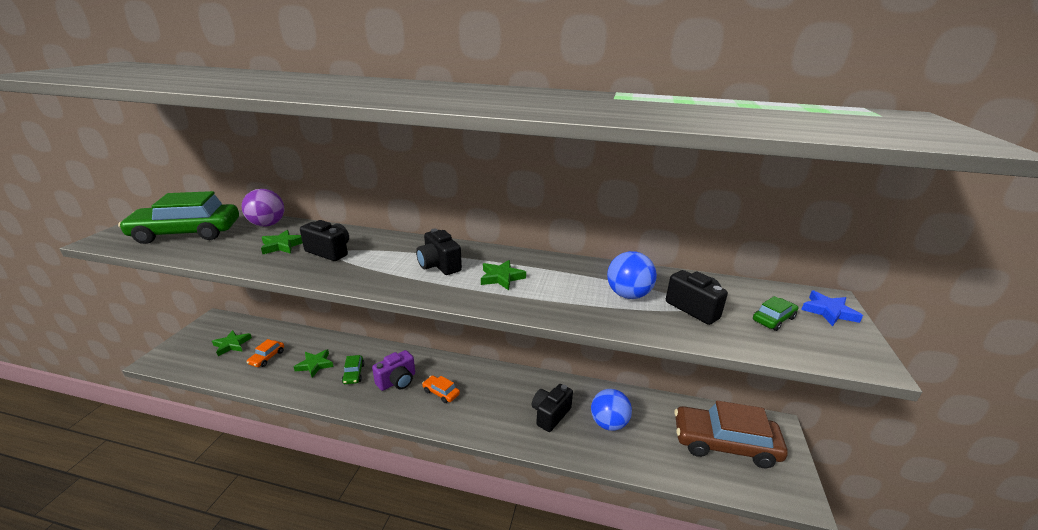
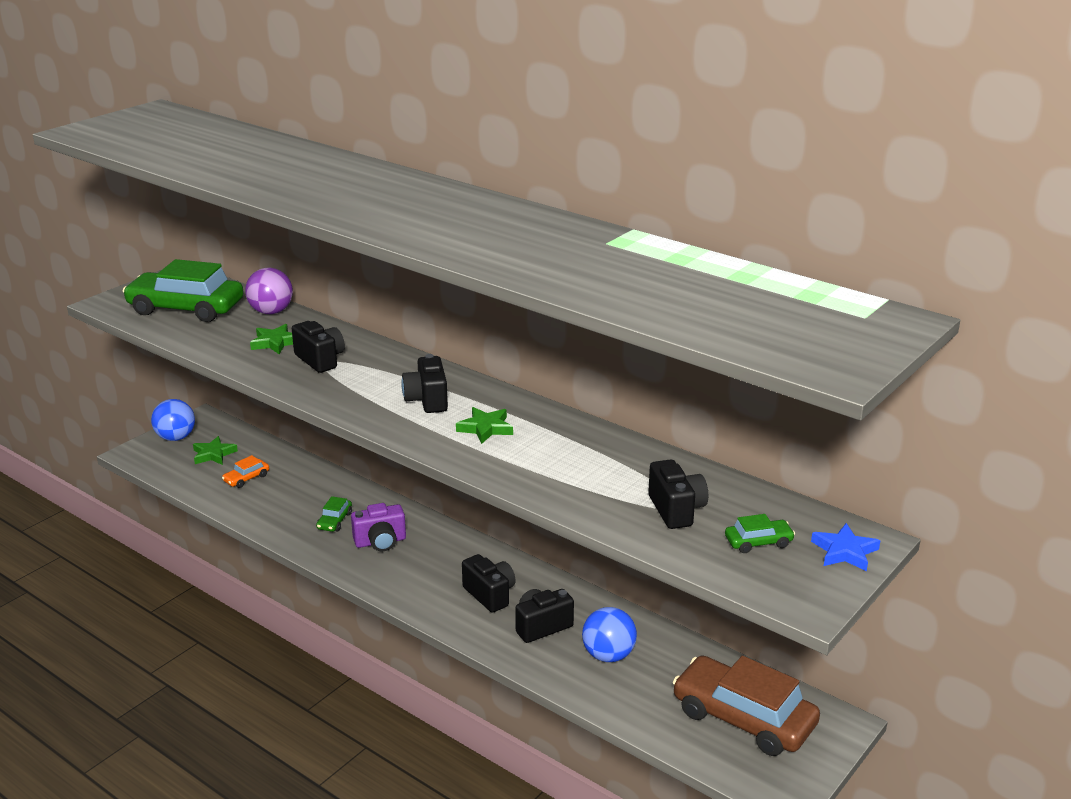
camera: 25 degrees right, 0 degrees up
(315, 365) = (295, 500): green star -> none
(441, 392) = (424, 568): orange car -> none
(499, 400) = (490, 594): none -> black camera
(628, 295) = (613, 478): blue ball -> blue ball (176, 438)

